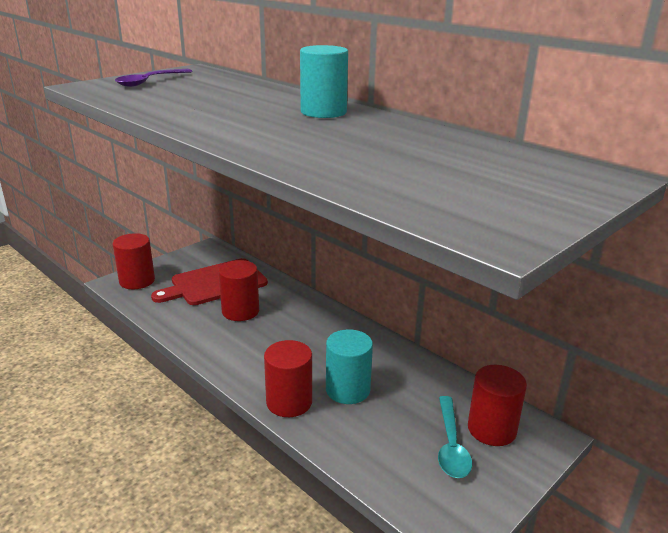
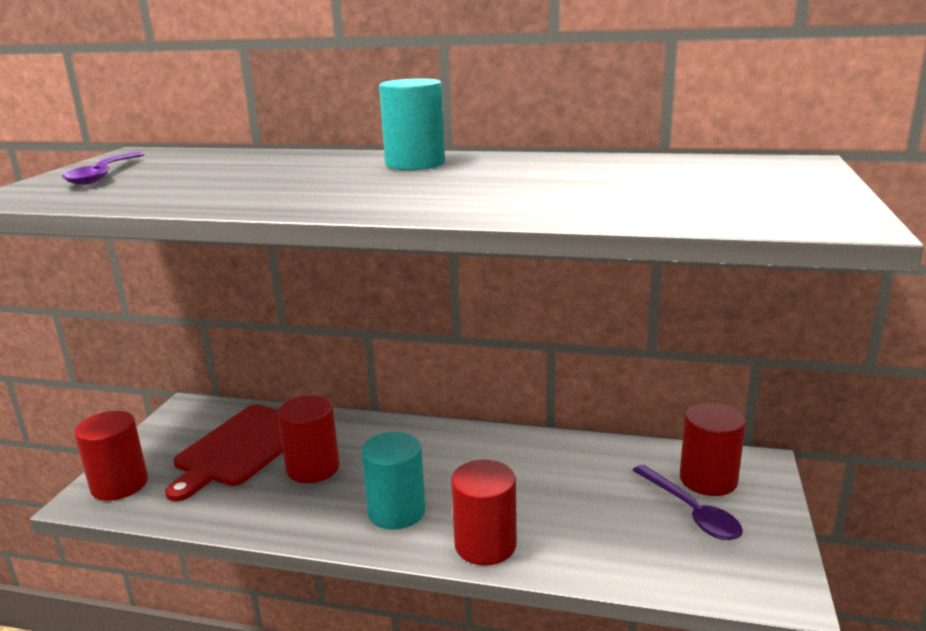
camera: 30 degrees left, 5 degrees down
(347, 390) = (534, 503): turquoise cylinder -> turquoise cylinder (396, 511)
(451, 445) = (690, 511): turquoise spoon -> purple spoon

